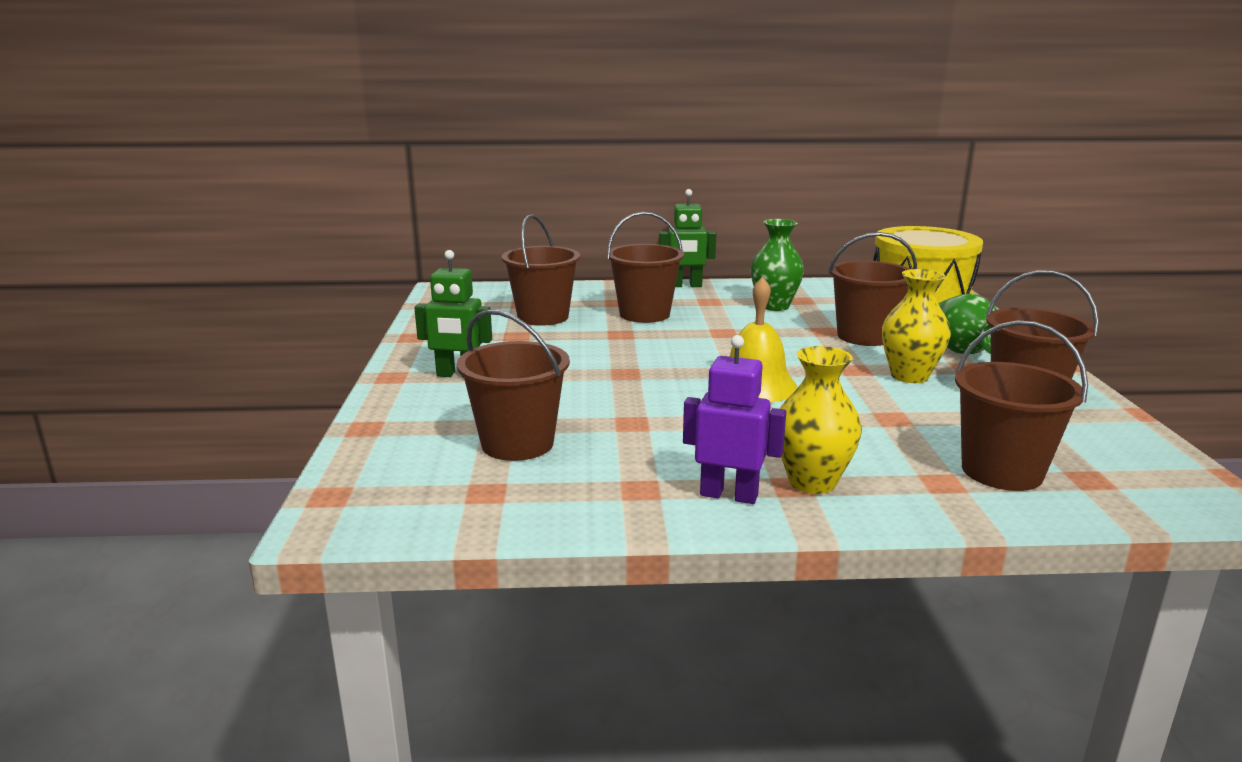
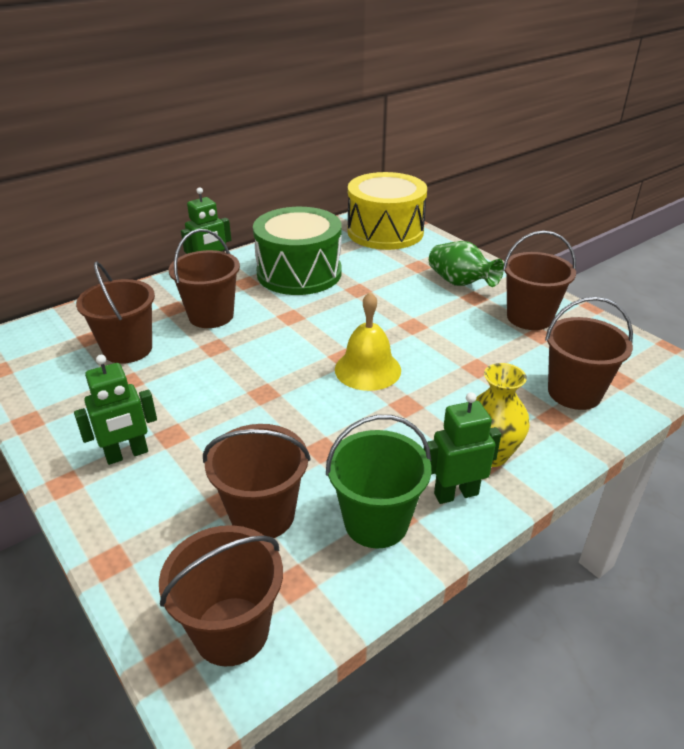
camera: 35 degrees left, 15 degrees up
(615, 484) = (376, 522): none -> green bucket
(729, 495) = (456, 494): purple robot -> green robot
(774, 306) = (299, 273): green vase -> green drum
(864, 336) = (388, 287): brown bucket -> brown bucket (231, 630)
(909, 376) = (450, 320): yellow vase -> none

